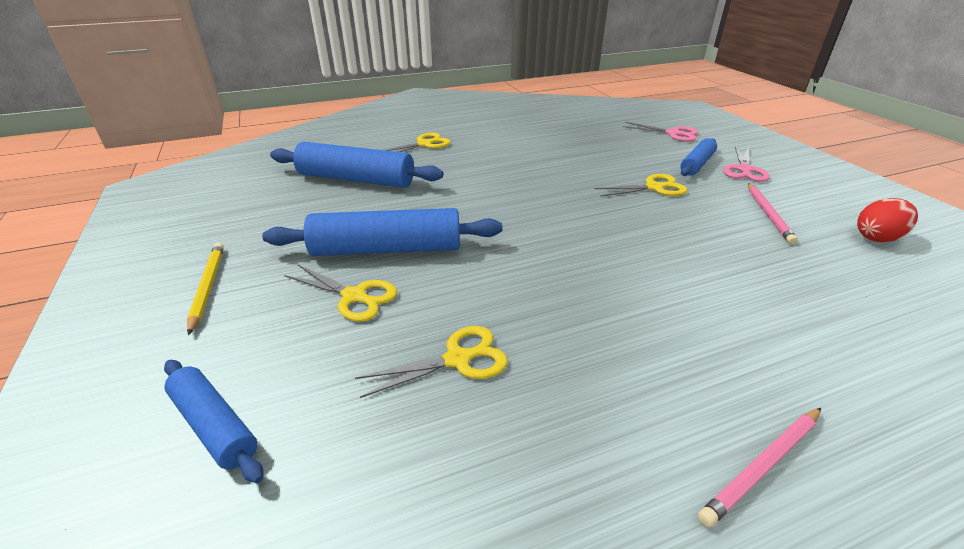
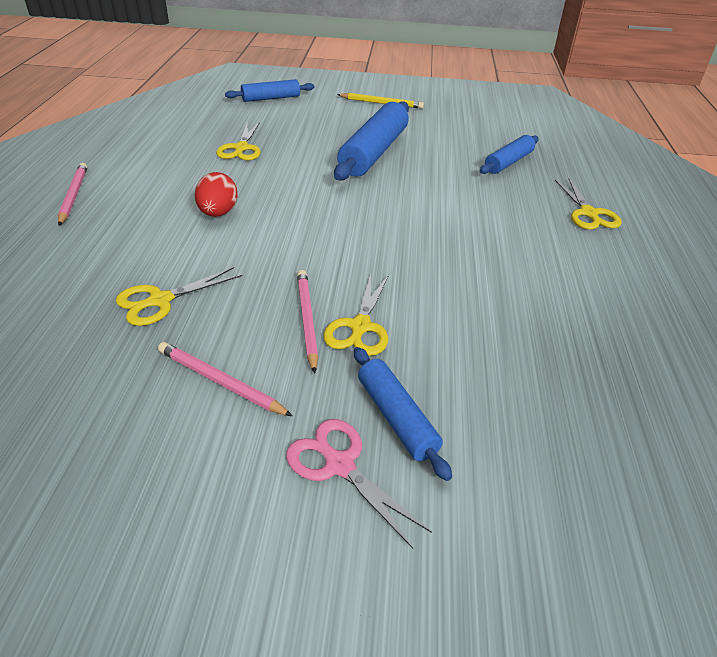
camera: 115 degrees right, 5 degrees up
(354, 296) = (329, 134): yellow scissors -> yellow scissors (160, 300)
(356, 179) = (508, 162): blue rolling pin -> blue rolling pin, size x0.58
(673, 133) = (546, 483): pink scissors -> none
(677, 205) = (307, 320): none -> pink pencil
(877, 237) = (84, 441): red egg -> red egg (218, 213)

